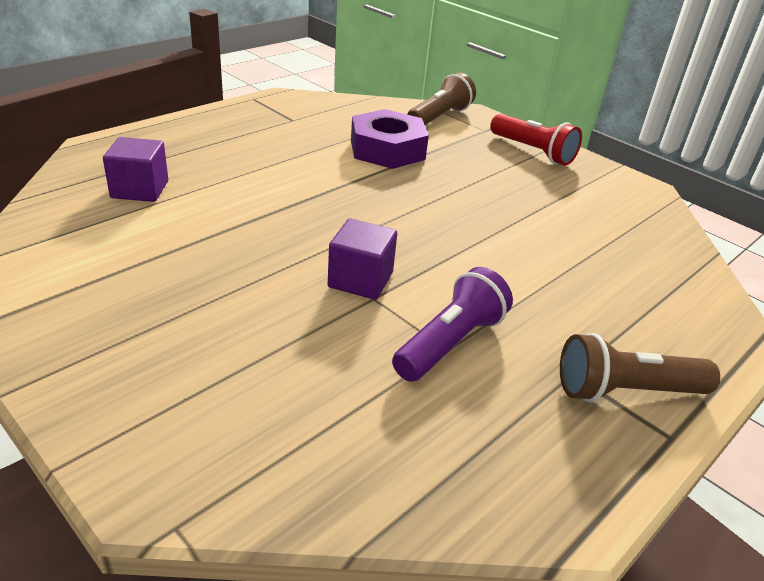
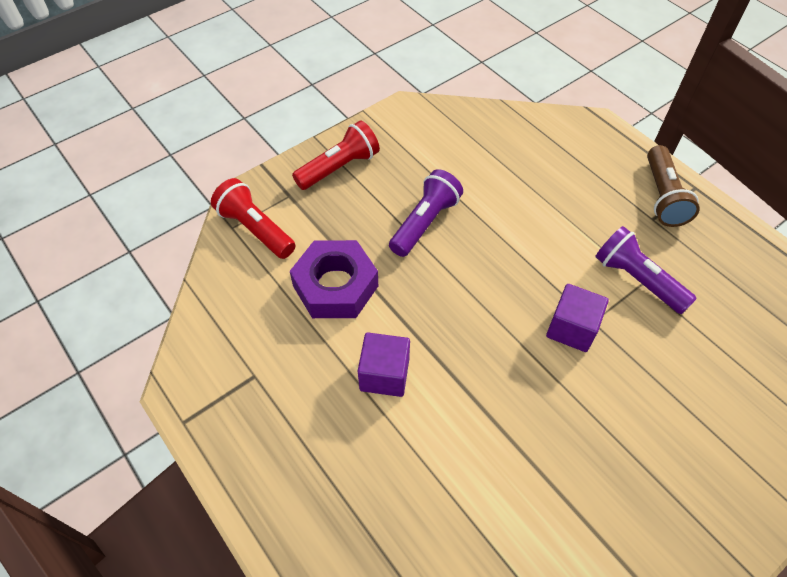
camera: 80 degrees left, 20 degrees up
(140, 189) = (436, 530): purple cube -> purple cube (384, 374)
(439, 117) = (255, 229): brown flashlight -> red flashlight
(482, 194) = (425, 222): none -> purple flashlight

